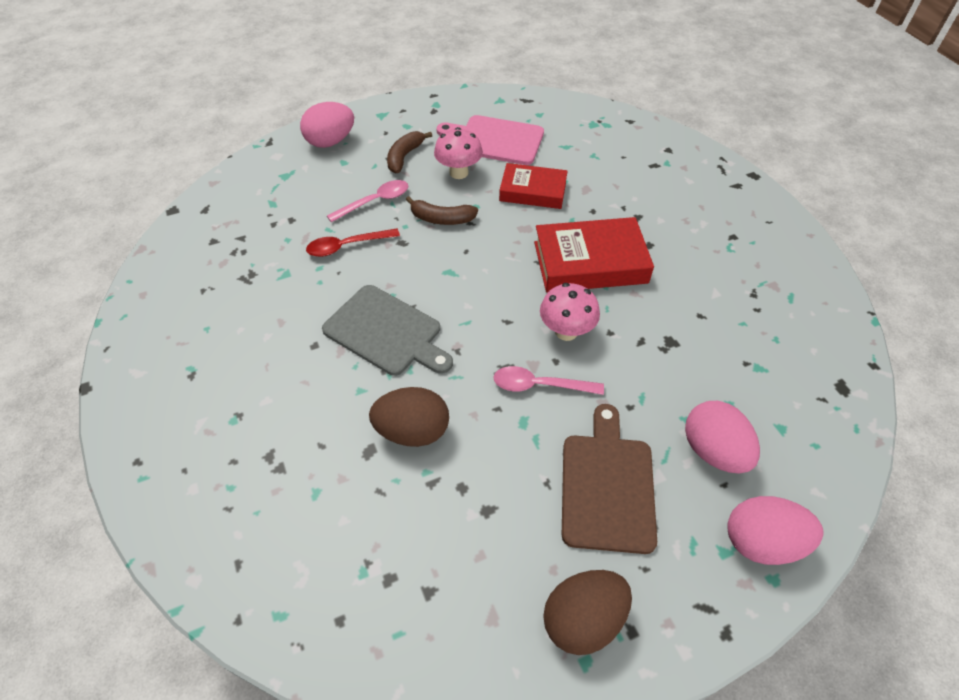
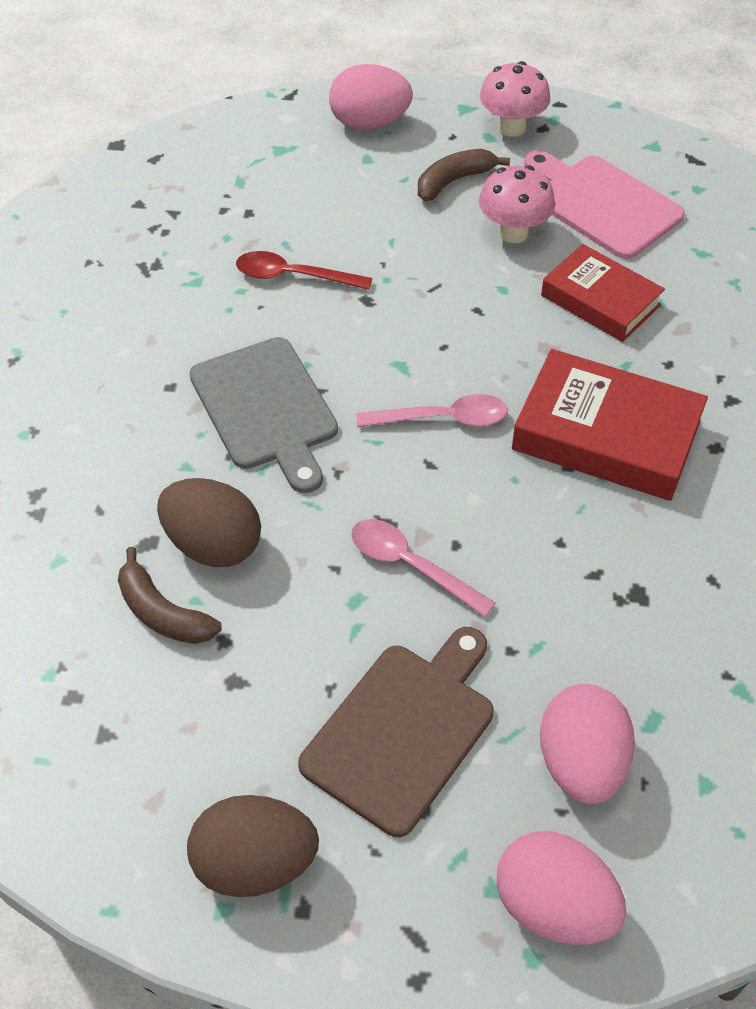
camera: 30 degrees right, 0 degrees up
(375, 202) = (370, 230): pink spoon -> pink spoon (443, 419)
(441, 219) = (442, 289): brown banana -> brown banana (163, 613)
(566, 331) = (499, 513): pink mushroom -> pink mushroom (511, 127)

